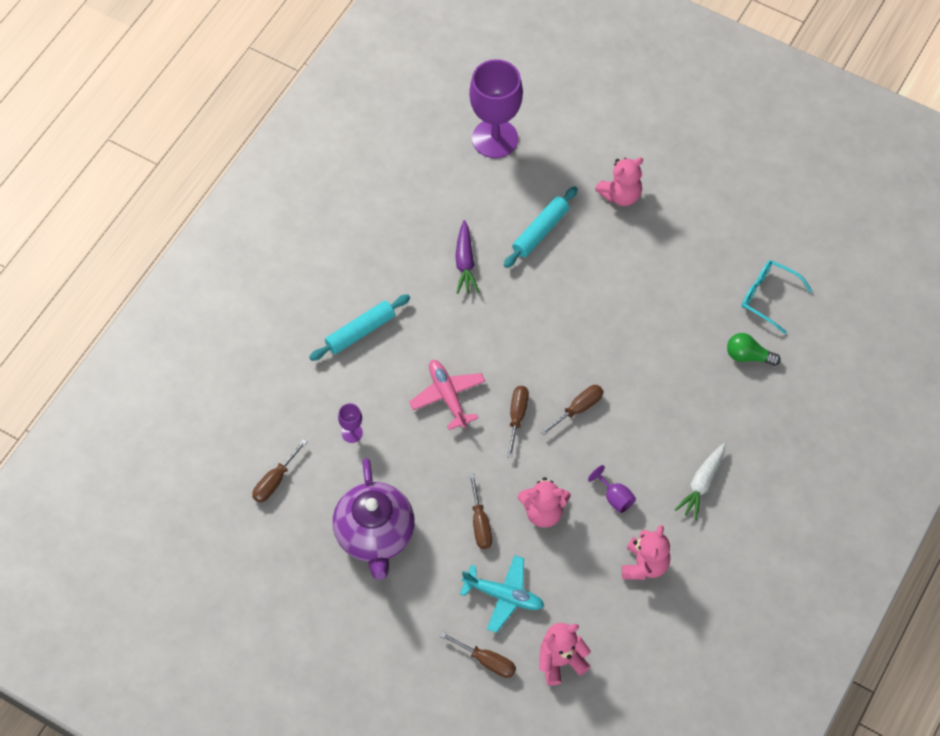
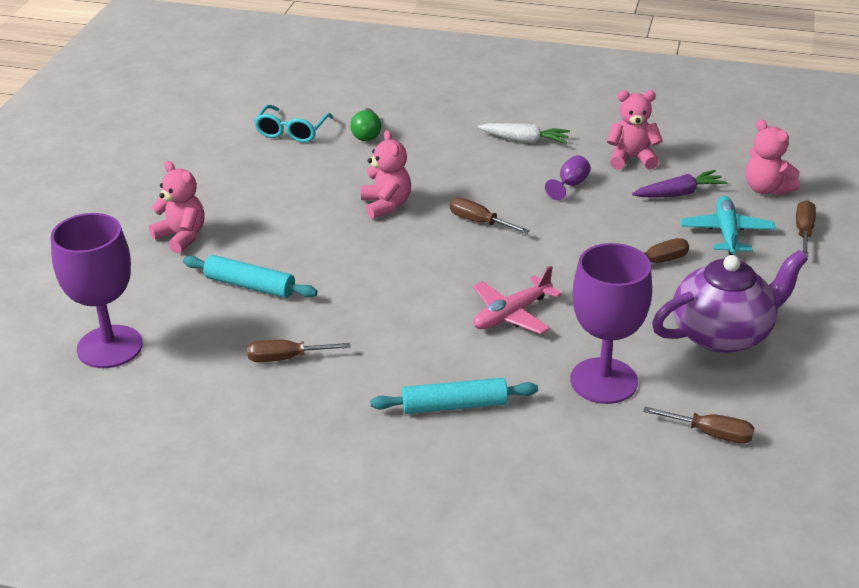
camera: 105 degrees left, 25 degrees down
(352, 433) = (603, 381): purple goblet -> purple goblet, size x2.37
(360, 332) = (454, 405): turquoise rolling pin -> turquoise rolling pin turned 45 degrees counterclockwise
(465, 262) = (314, 336): purple carrot -> purple carrot (679, 193)
(517, 416) = (511, 260): brown screwdriver -> brown screwdriver (286, 358)
(543, 512) = (615, 224): pink teddy bear -> pink teddy bear (386, 205)

